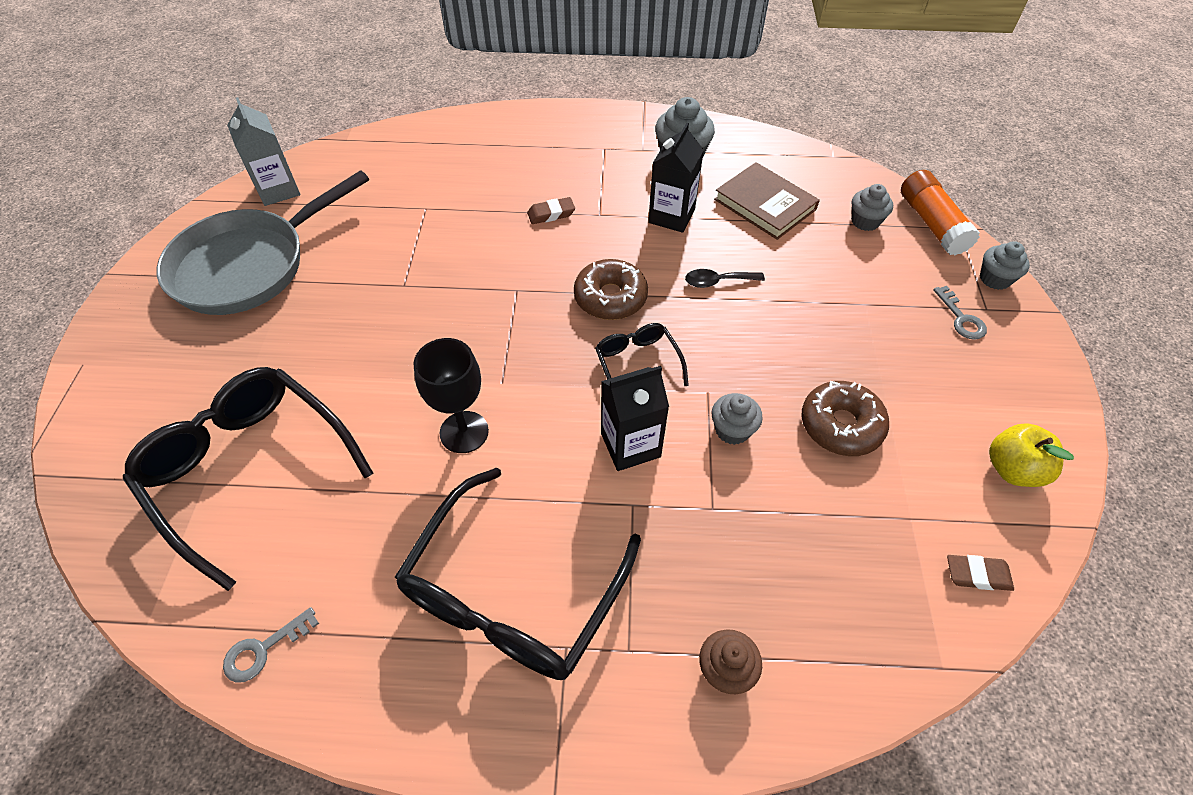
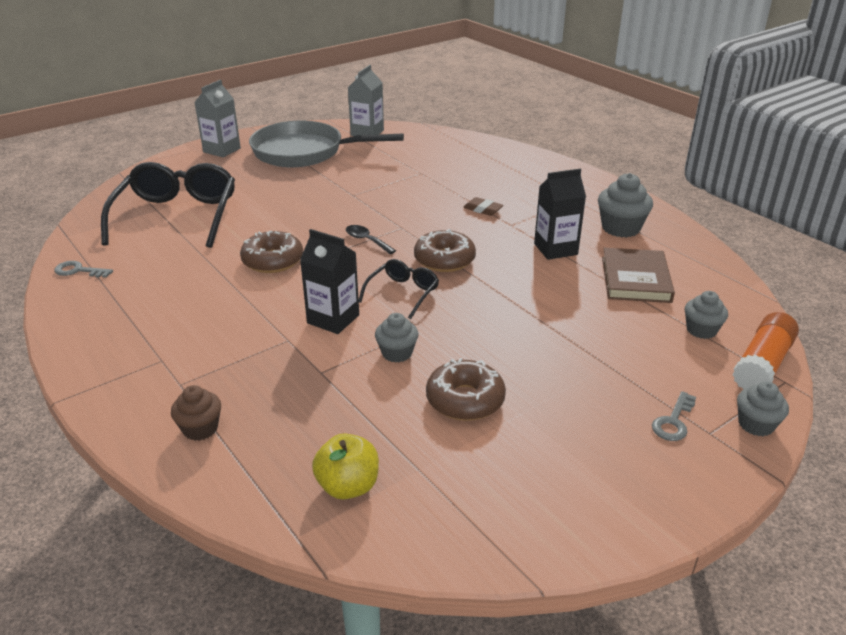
camera: 50 degrees right, 20 degrees down
(131, 334) = (222, 150): none -> grey carton
(464, 432) = (273, 261): black goblet -> brown donut
(513, 592) = (181, 326): black glasses -> none
(717, 281) = (523, 292): black spoon -> black spoon (366, 240)
(977, 575) = (404, 526): brown eraser -> none
(1012, 469) = (540, 511): yellow apple -> yellow apple (348, 486)

